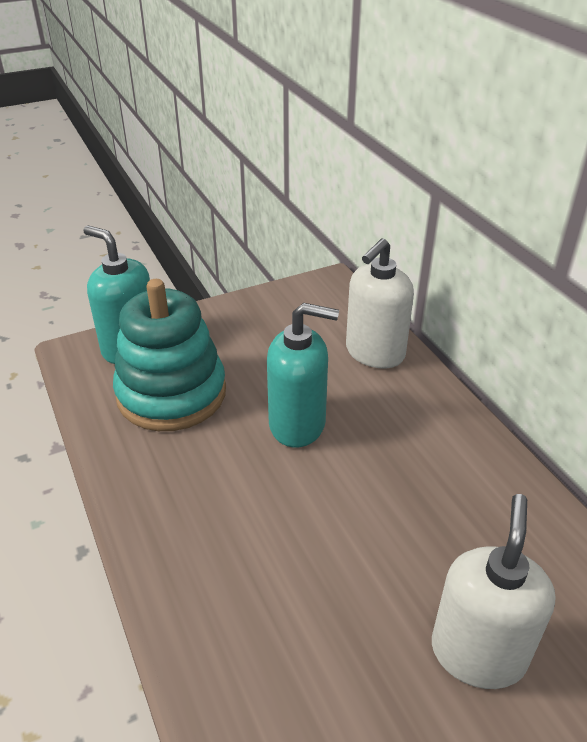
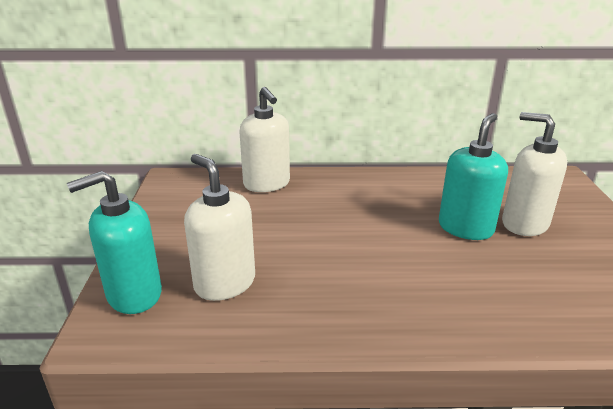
camera: 65 degrees left, 10 degrees down
(171, 393) = (224, 283): turquoise stacking toy -> white soap dispenser
(298, 424) = (312, 232): turquoise soap dispenser -> turquoise soap dispenser (465, 228)

